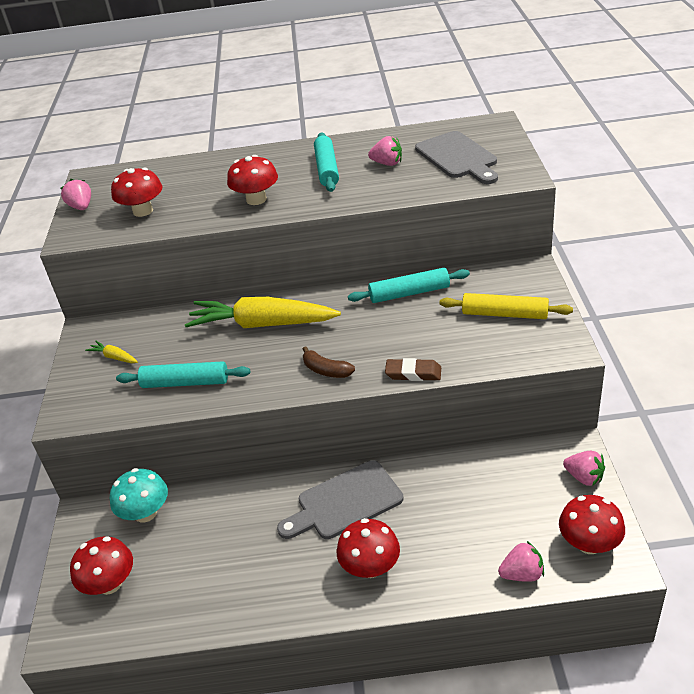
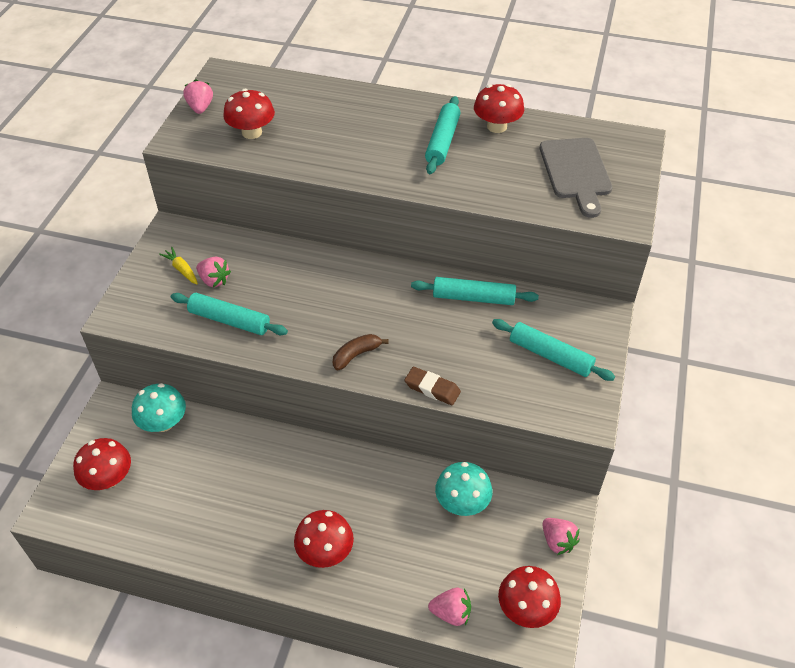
camera: 15 degrees right, 10 degrees up
(256, 199) = (359, 156): red mushroom -> red mushroom (497, 126)
(262, 324) = (324, 282): yellow carrot -> none
(326, 370) = (356, 355): brown banana -> brown banana turned 90 degrees clockwise
(345, 502) = (333, 480): grey cutting board -> none
(387, 163) = (503, 155): pink strawberry -> pink strawberry (214, 280)
(478, 477) = (462, 503): none -> turquoise mushroom
(504, 314) = (550, 356): yellow rolling pin -> turquoise rolling pin

